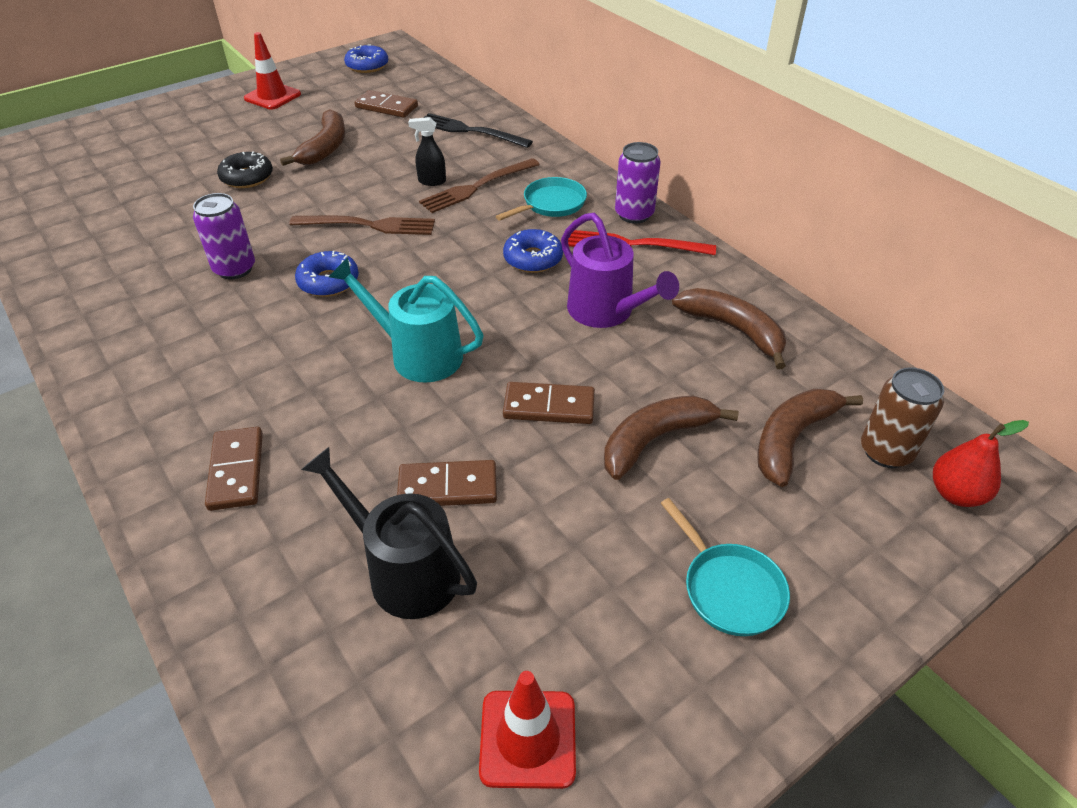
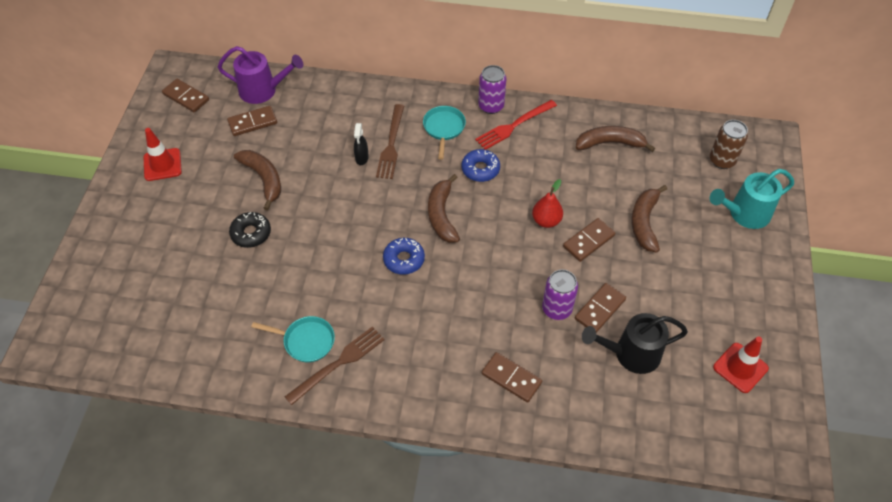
camera: 45 degrees left, 10 degrees up
(235, 269) = (344, 291): purple can -> purple can (556, 309)
(367, 66) = (186, 97): blue donut -> brown domino
(369, 225) = (372, 211): brown fork -> brown fork (338, 363)
(417, 354) = (503, 262): turquoise watering can -> turquoise watering can (744, 214)
(431, 181) = (361, 158): black spray bottle -> black spray bottle turned 45 degrees counterclockwise
(470, 131) = (330, 107): black fork -> none
(607, 312) = (550, 174): purple watering can -> purple watering can (263, 90)
(729, 588) = (735, 262): turquoise pan -> turquoise pan (306, 341)
(792, 439) = (688, 181): brown banana -> brown banana (442, 215)
(956, 494) = (759, 161): red pear -> red pear (546, 221)

